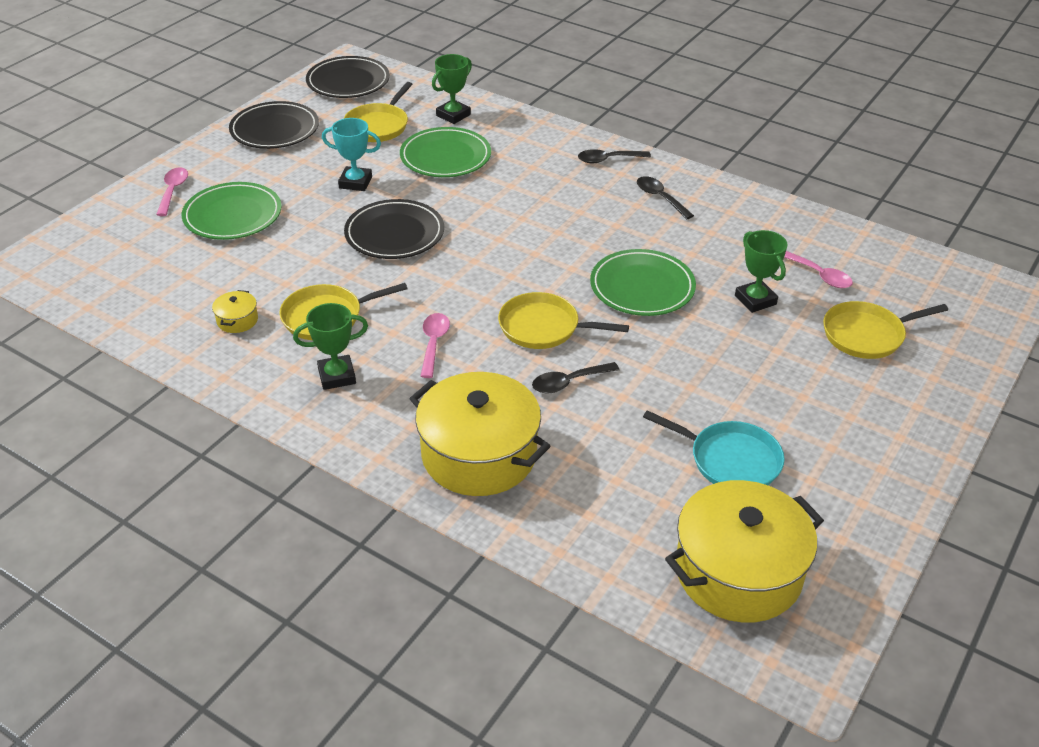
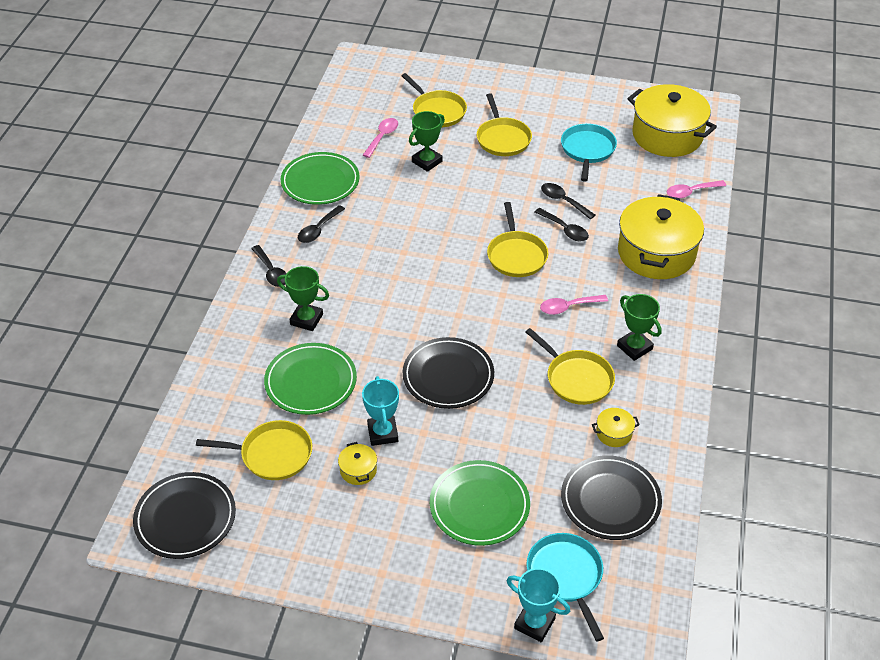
camera: 110 degrees left, 5 degrees up
(97, 214) = (534, 623): none -> turquoise trophy
(120, 243) = (566, 576): none -> turquoise pan
(173, 191) = (464, 577): pink spoon -> pink spoon (691, 192)
(274, 129) = (313, 542): black plate -> black plate (610, 500)
(326, 162) = (358, 470): none -> yellow pot
(453, 115) = (230, 401): green trophy -> green trophy (306, 319)
(626, 398) = (563, 201): none -> black spoon
(642, 287) = (442, 217): green plate -> green plate (320, 182)
(784, 380) = (503, 139): none -> yellow pan

